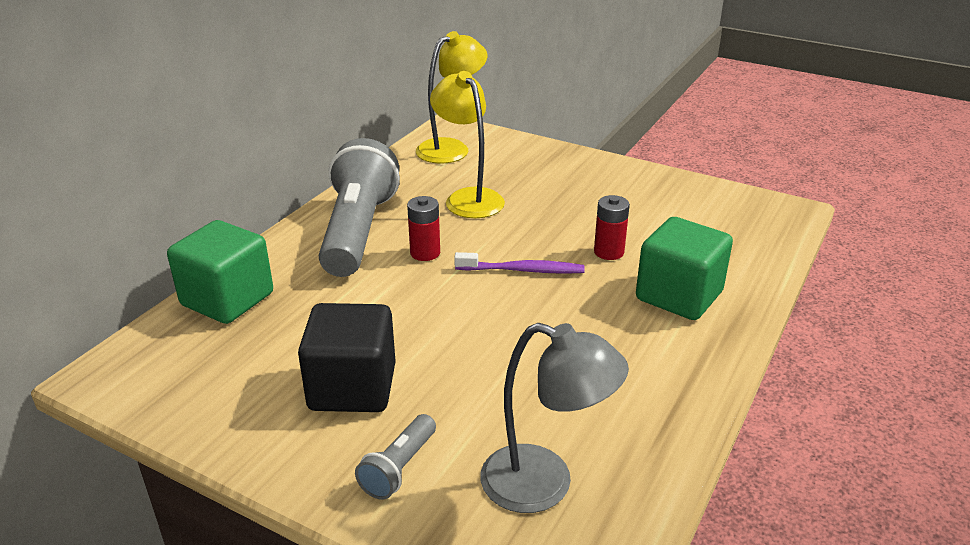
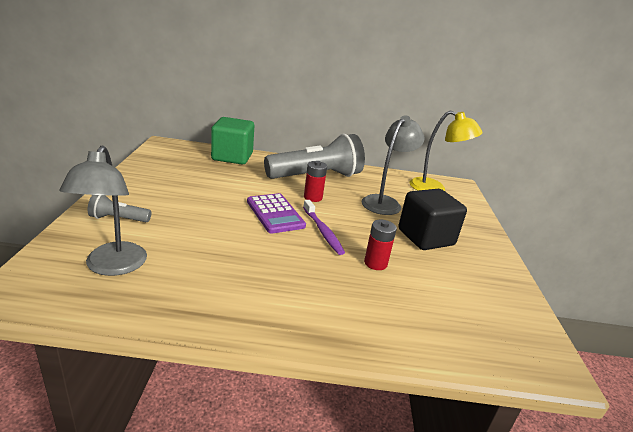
camera: 60 degrees right, 5 degrees down
(352, 387) = (179, 196): black cube -> black cube (425, 237)
(457, 299) = (275, 214): none -> purple calculator
(468, 198) = (385, 202): yellow lamp -> grey lamp
(679, 296) = (347, 303): green cube -> none

